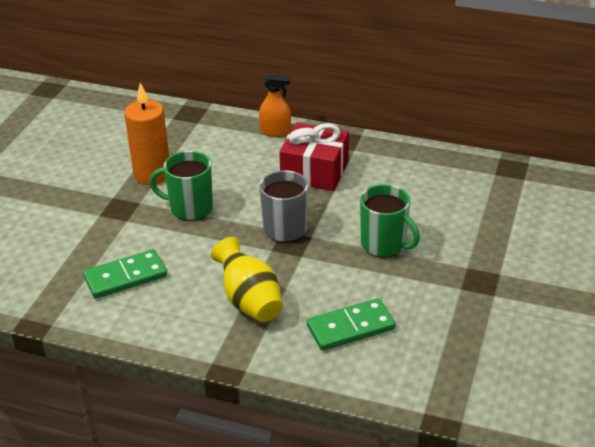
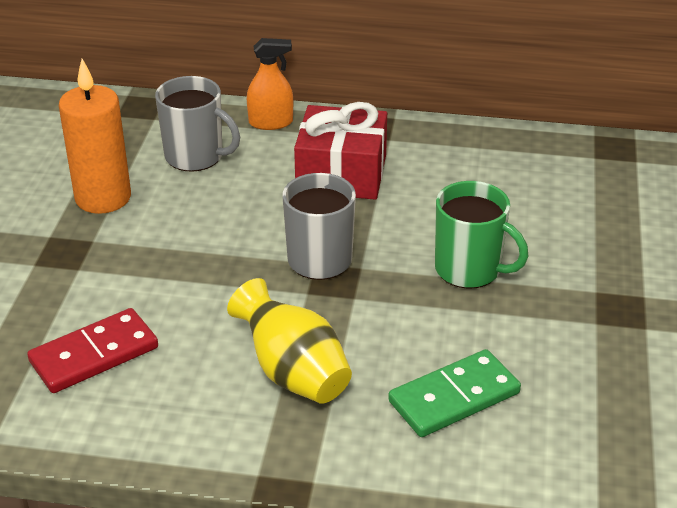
camera: 10 degrees left, 0 degrees up
(125, 277) = (94, 355): green domino -> red domino
(190, 208) = (170, 242): green mug -> none
(219, 151) = (196, 156): none -> grey mug

